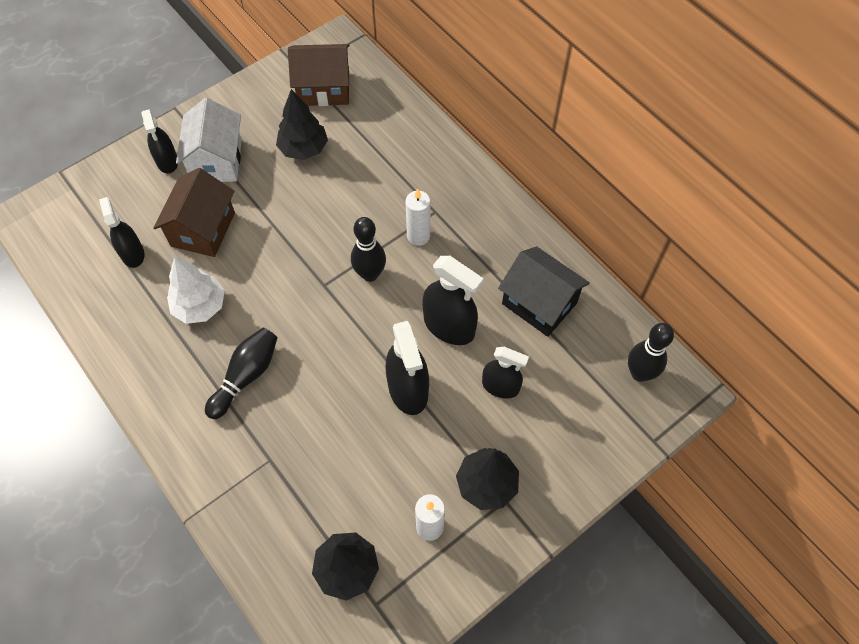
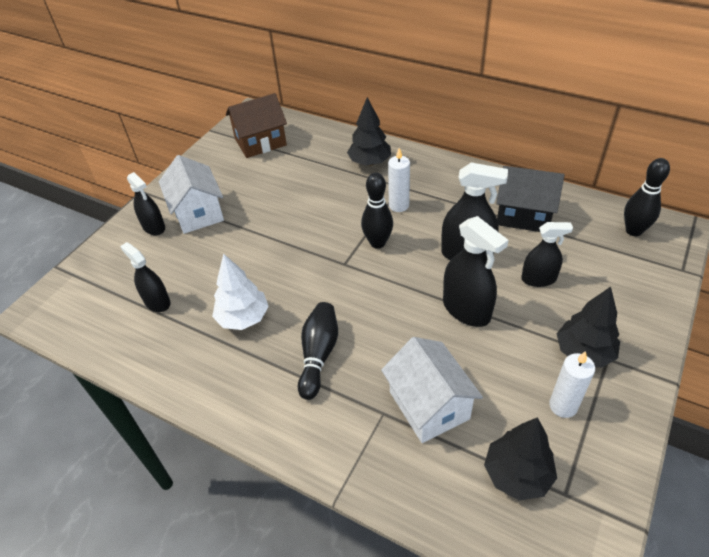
camera: 20 degrees left, 15 degrees down
(203, 229) = (213, 262): brown house -> none
(303, 149) = (268, 182): black tree -> black tree (369, 162)
(313, 471) = (429, 405): none -> white house

